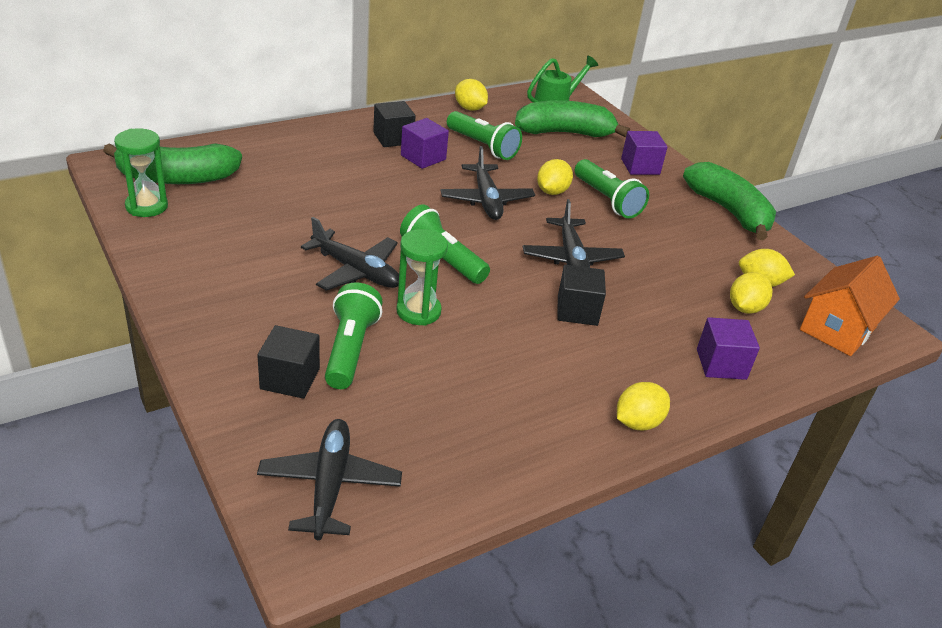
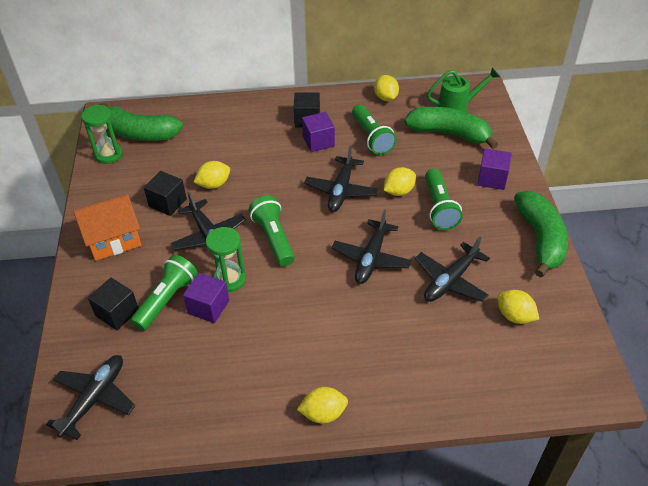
camera: 30 degrees right, 10 degrees up
(577, 311) = (344, 306): black cube -> black cube (167, 203)
(671, 264) = (450, 280): none -> black plane
(721, 364) = (424, 382): purple cube -> purple cube (208, 307)
(745, 308) = (483, 337): yellow lemon -> yellow lemon (214, 184)
(837, 329) = (551, 377): orange house -> orange house (114, 240)

